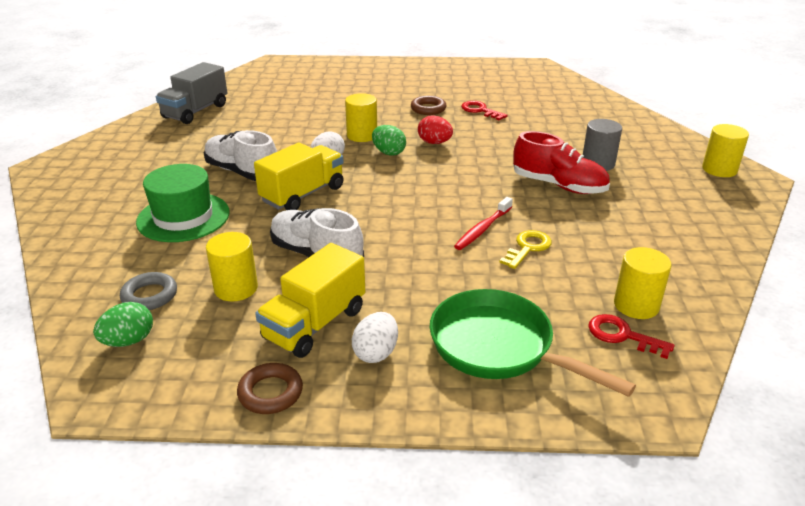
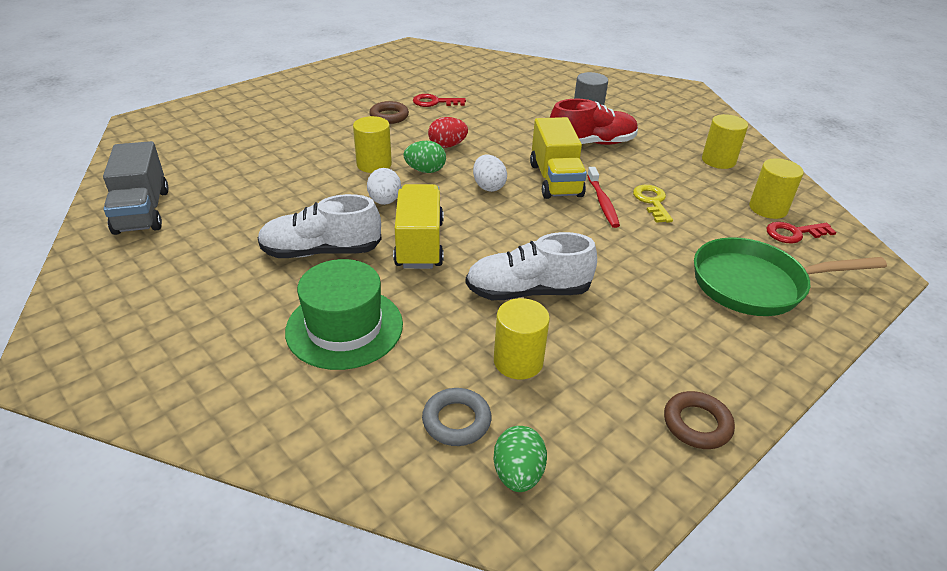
camera: 45 degrees left, 5 degrees up
(314, 324) = (628, 348): yellow truck -> yellow truck (555, 180)
(376, 353) = (702, 340): white egg -> white egg (488, 186)
(719, 169) = (658, 90): yellow cylinder -> yellow cylinder (718, 160)

